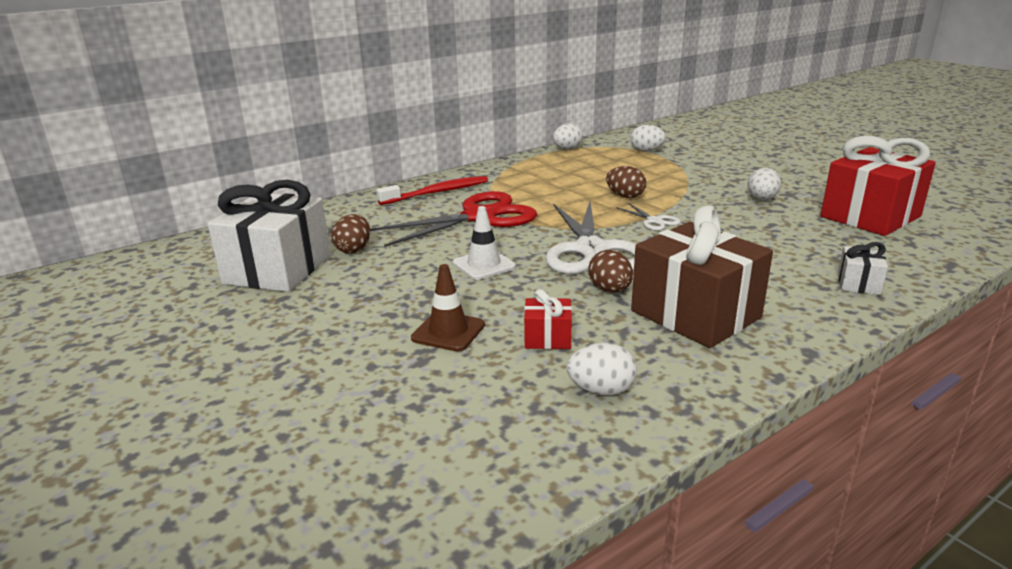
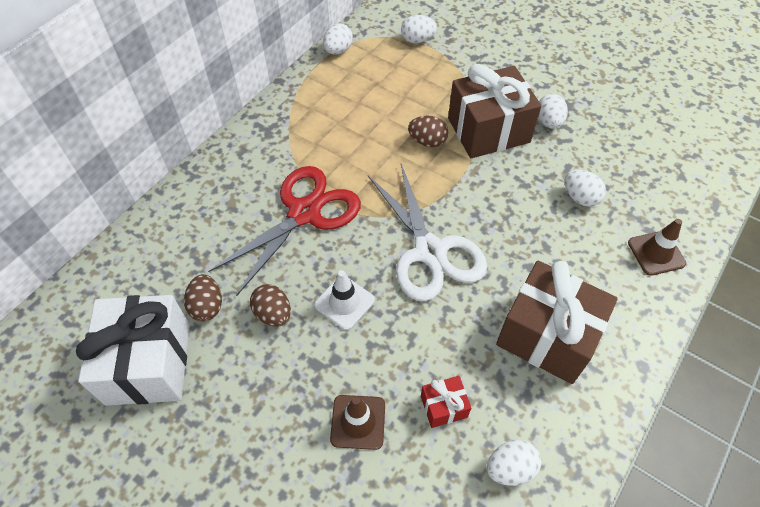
camera: 20 degrees left, 30 degrees up
(437, 192) = (241, 173): red toothbrush -> none
(610, 290) = (468, 316): brown egg -> brown egg (273, 314)
(654, 221) = (468, 184): white scissors -> none
(692, 197) = (488, 130): none -> brown gift
(777, 241) = (580, 197): none -> white egg
(858, 284) = (656, 253): white gift -> brown traffic cone
(870, 217) = (643, 135): red gift -> none

